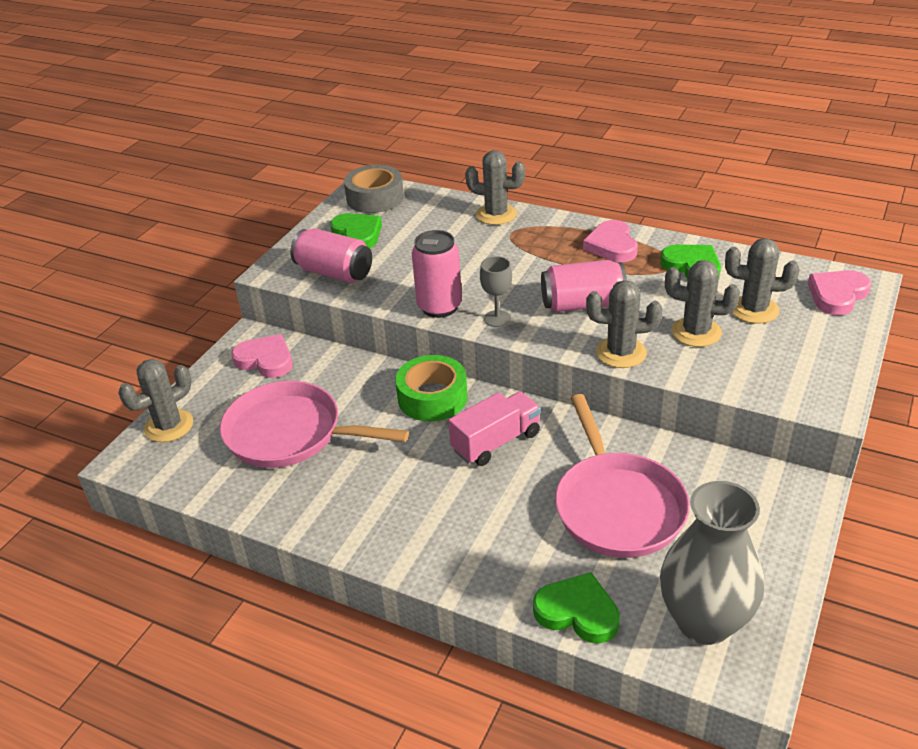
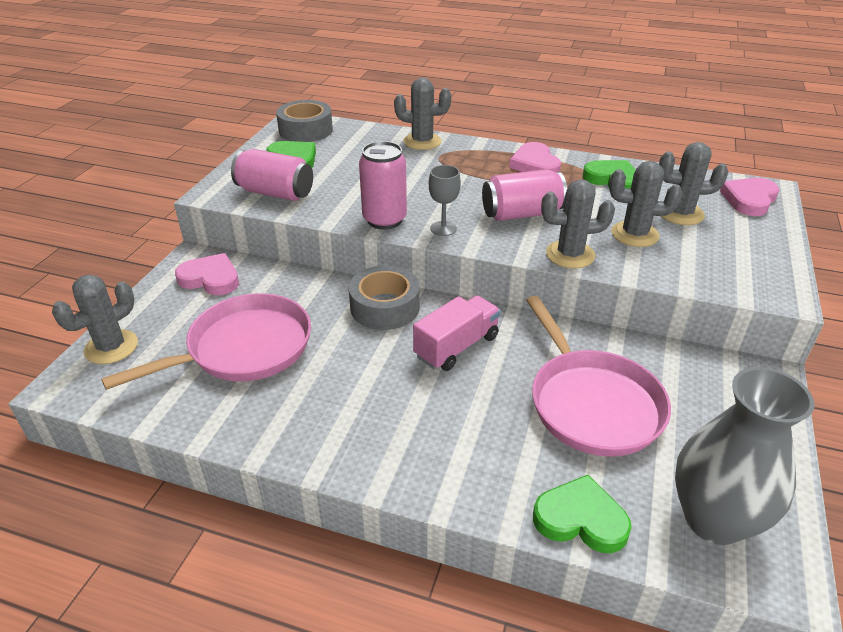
camera: 10 degrees left, 0 degrees up
(290, 433) = (243, 348): pink pan -> pink pan turned 135 degrees clockwise
(432, 397) = (385, 307): green tape -> grey tape

